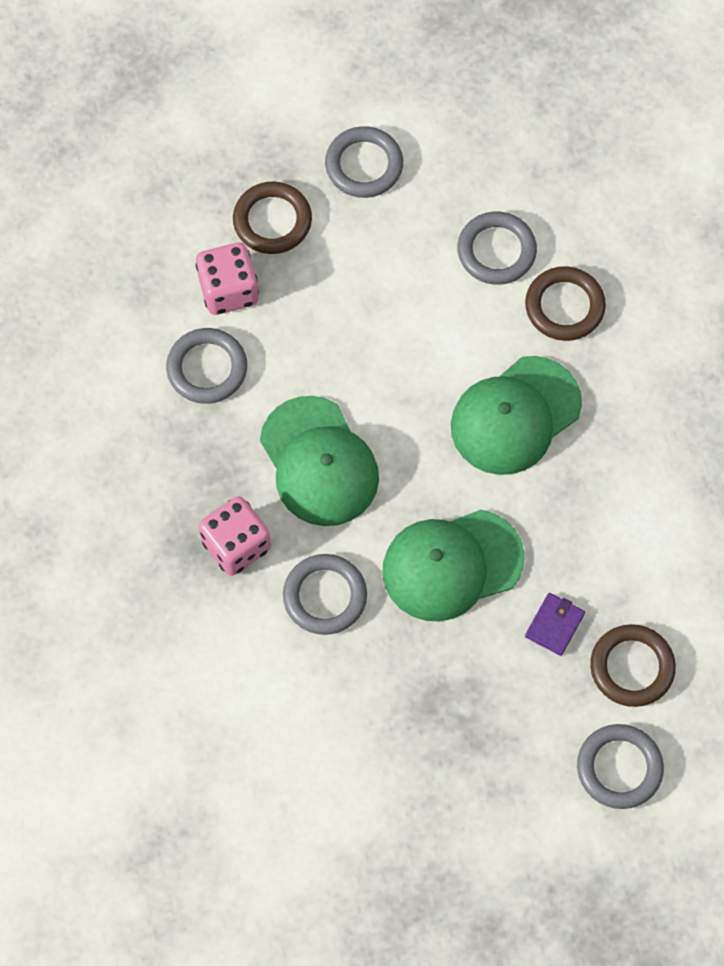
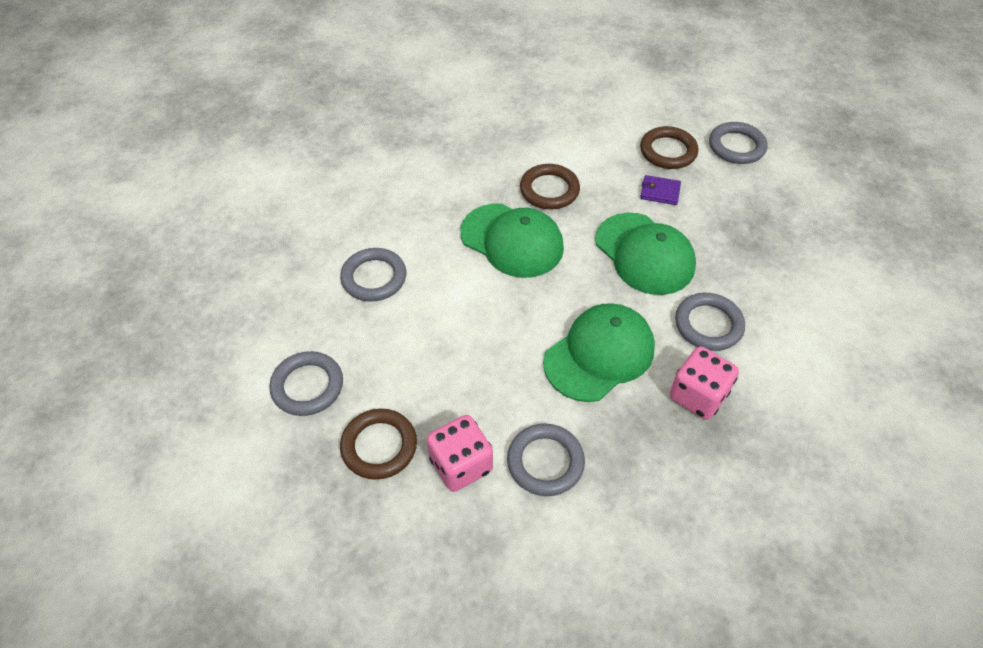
camera: 105 degrees left, 15 degrees down
(564, 306) = (412, 229): brown ring -> brown ring (549, 190)

